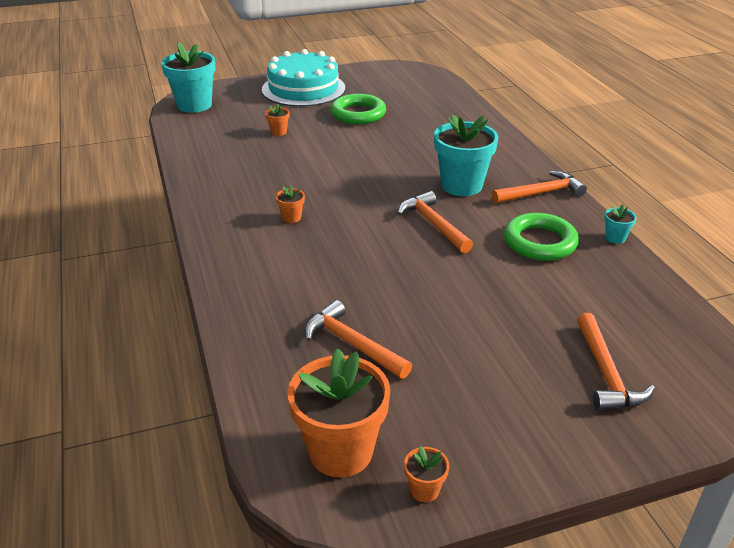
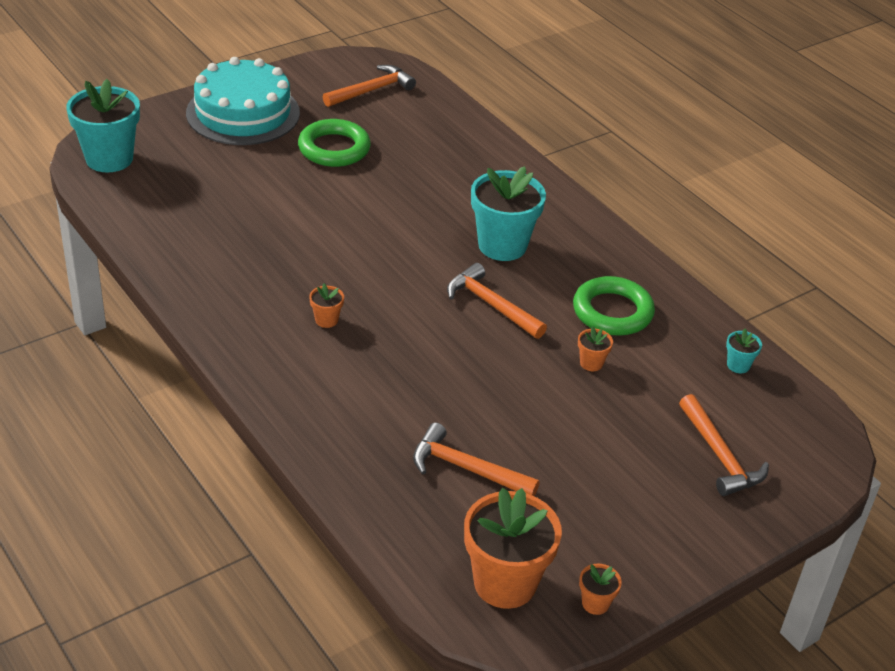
camera: 20 degrees left, 5 degrees up
(278, 132) = (246, 191): orange flower pot -> orange flower pot (591, 363)
(541, 193) = (593, 244): orange hammer -> orange hammer (372, 90)
(615, 238) = (687, 294): turquoise flower pot -> turquoise flower pot (738, 365)

